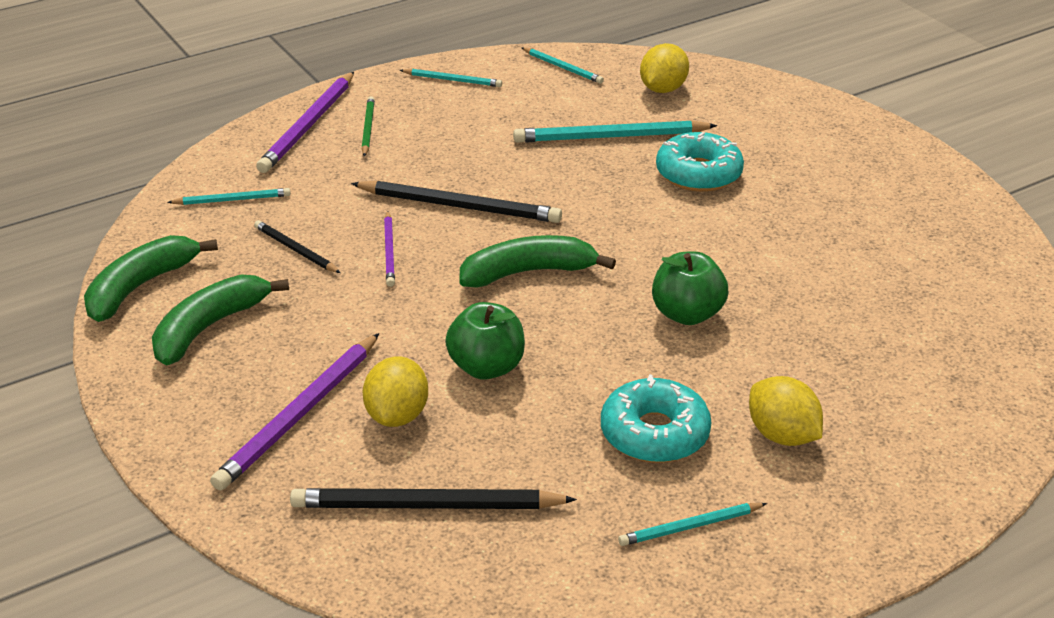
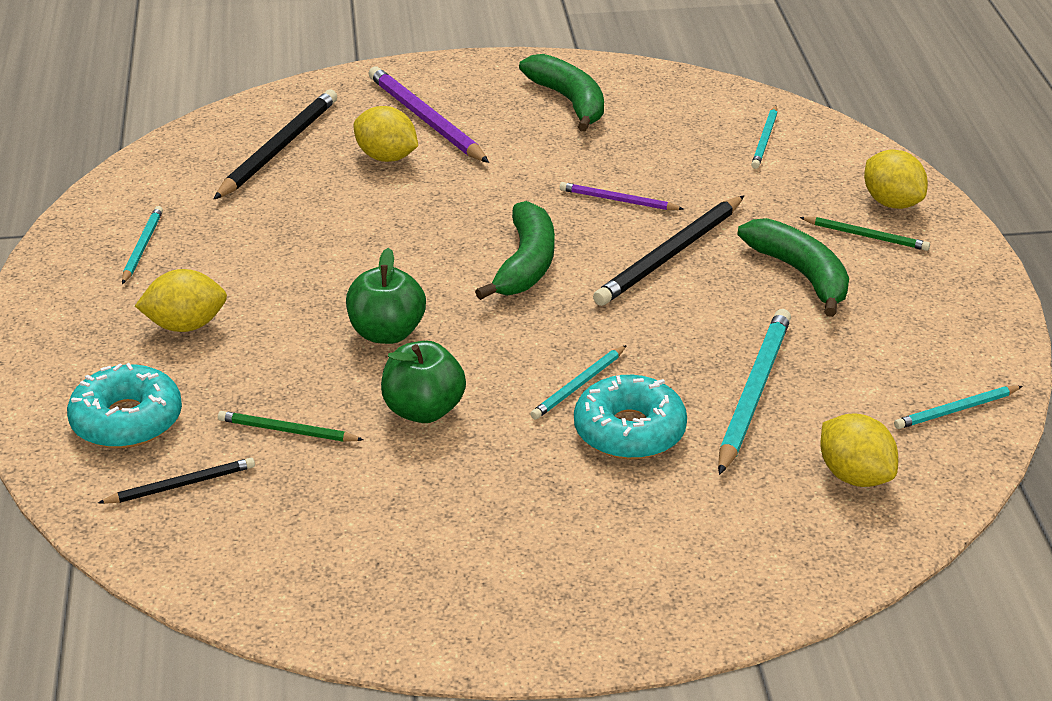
camera: 115 degrees right, 0 degrees up
(140, 286) = (651, 82): green banana -> green banana (801, 274)
(295, 250) = (655, 156): black pencil -> black pencil (181, 485)
(308, 126) = (892, 203): purple pencil -> yellow lemon
(453, 80) = (958, 317): turquoise pencil -> turquoise pencil (579, 385)
(486, 367) = (408, 209): green apple -> green apple (423, 410)
(654, 433) = (252, 263): turquoise donut -> turquoise donut (127, 420)
(852, 321) = (287, 431): none -> green pencil

